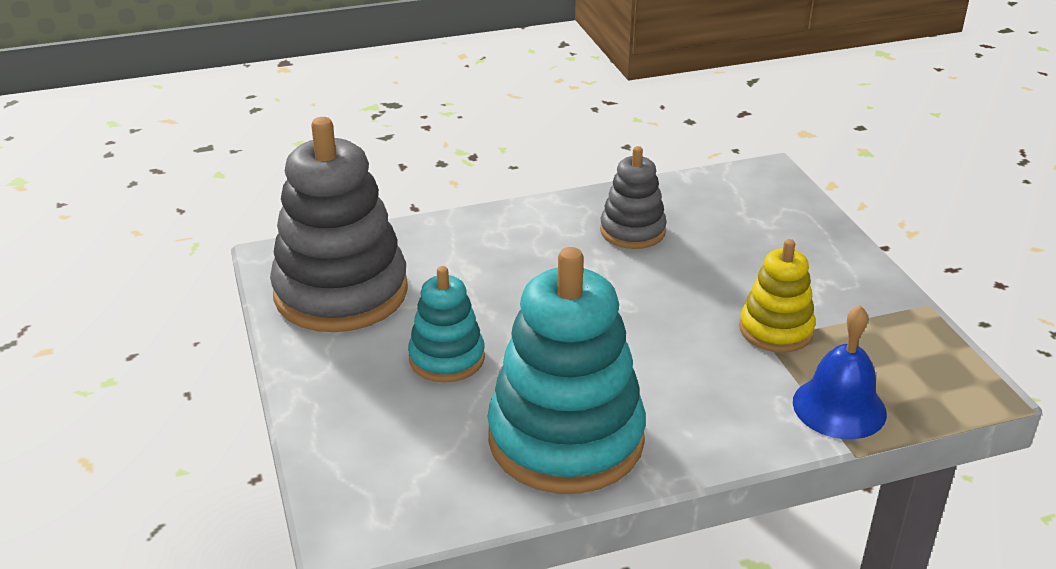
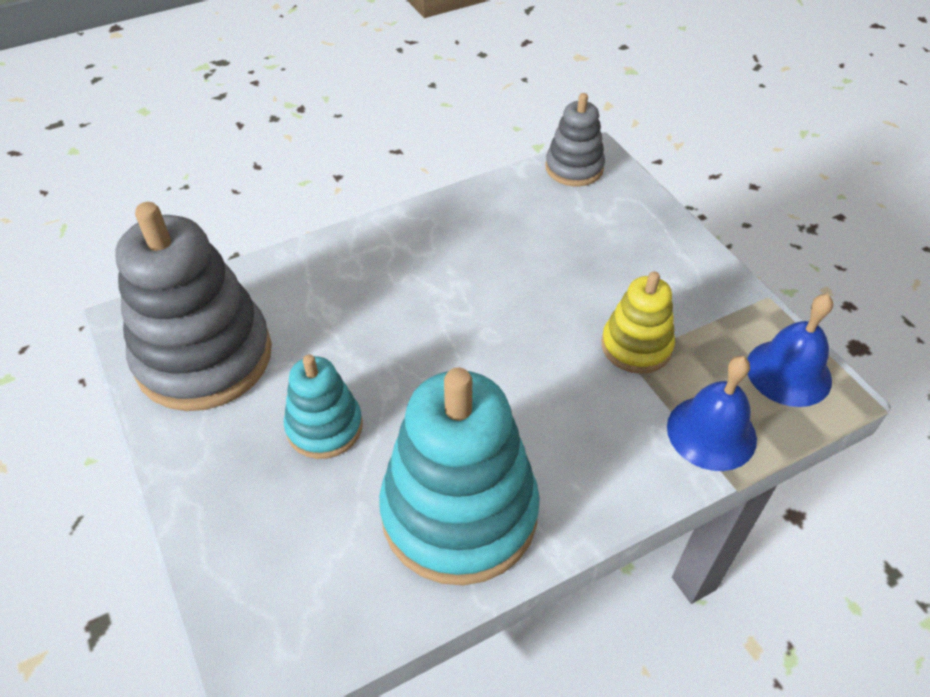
camera: 10 degrees left, 15 degrees up
(632, 231) = (481, 243): grey stacking toy -> grey stacking toy (574, 168)
(934, 368) = (788, 372): none -> blue bell

